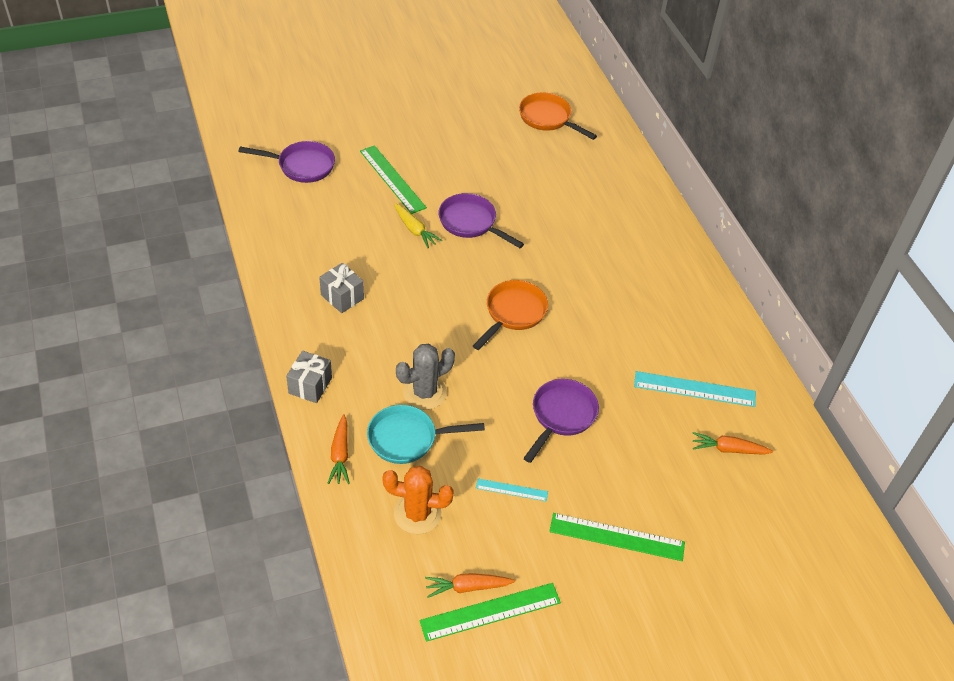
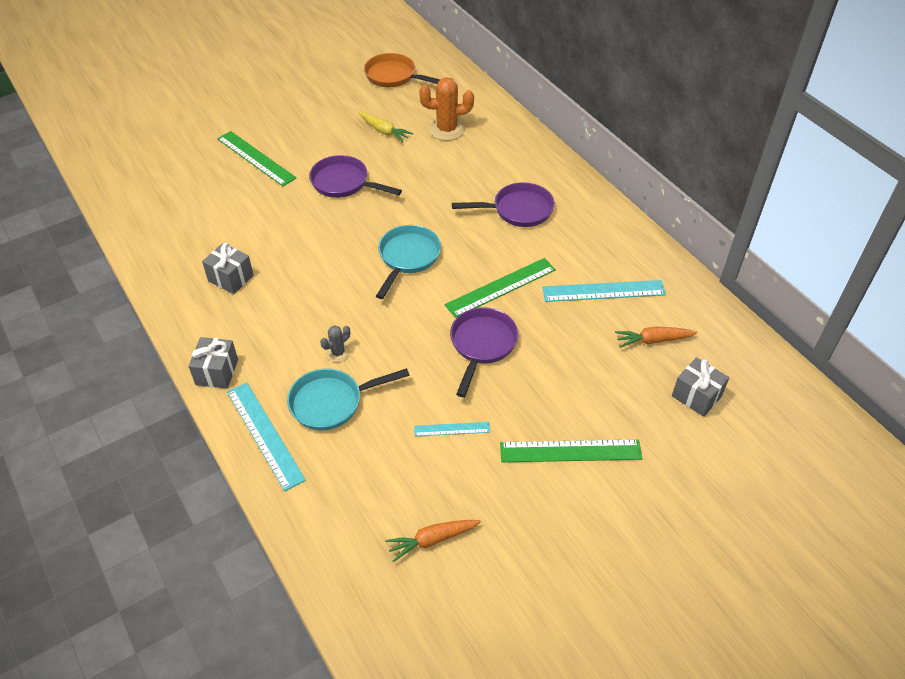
camera: 10 degrees left, 0 degrees up
(302, 166) = (161, 163): purple pan -> purple pan (518, 210)
(340, 454) = (264, 435): orange carrot -> turquoise ruler
(415, 230) = (289, 200): yellow carrot -> yellow carrot (384, 131)
(417, 514) = (360, 476): orange cactus -> orange cactus (447, 129)
(424, 392) = (338, 353): grey cactus -> grey cactus, size x0.53
(490, 612) = (463, 560): green ruler -> green ruler (501, 287)
(513, 313) = (407, 258): orange pan -> turquoise pan
(753, 513) = (696, 396): none -> grey gift

